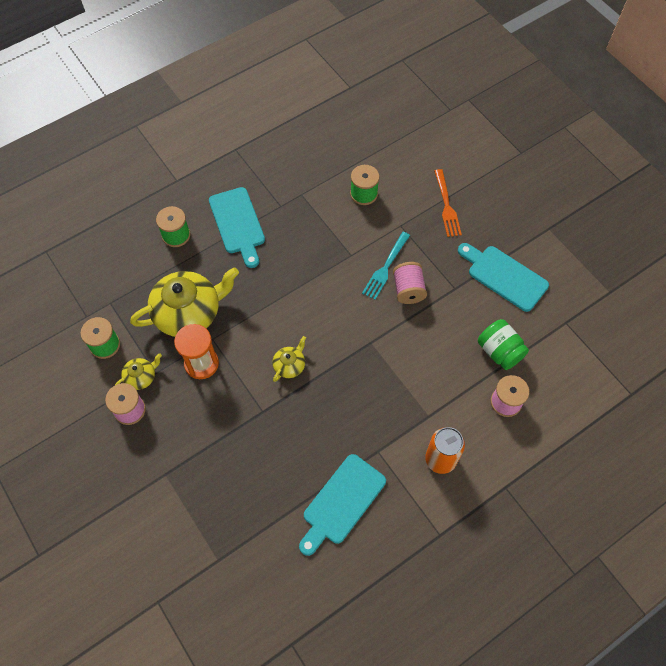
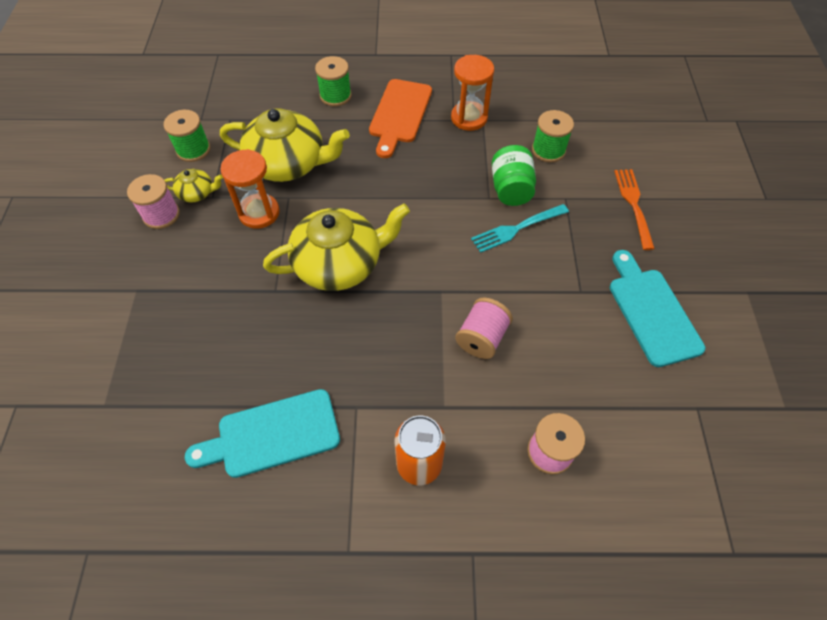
camera: 35 degrees right, 5 degrees down
(238, 224) = (399, 114): turquoise cutting board -> orange cutting board
(289, 365) = (339, 263): yellow teapot -> yellow teapot, size x2.18
(290, 198) = (469, 118): none -> orange hourglass
(408, 290) = (525, 263): pink spool -> pink spool (482, 338)
(446, 205) = (634, 205): orange fork -> orange fork turned 150 degrees clockwise
(499, 351) = (585, 389): green jar -> green jar (511, 189)

